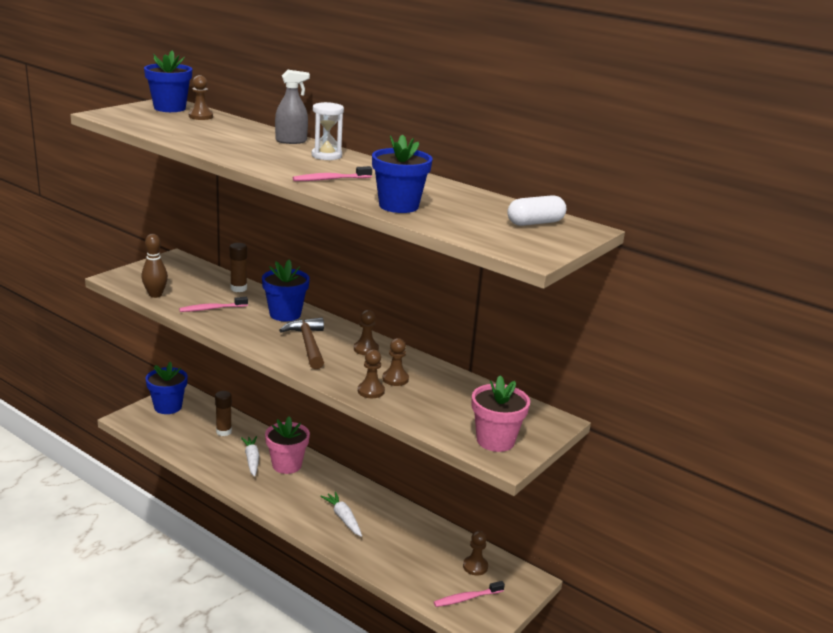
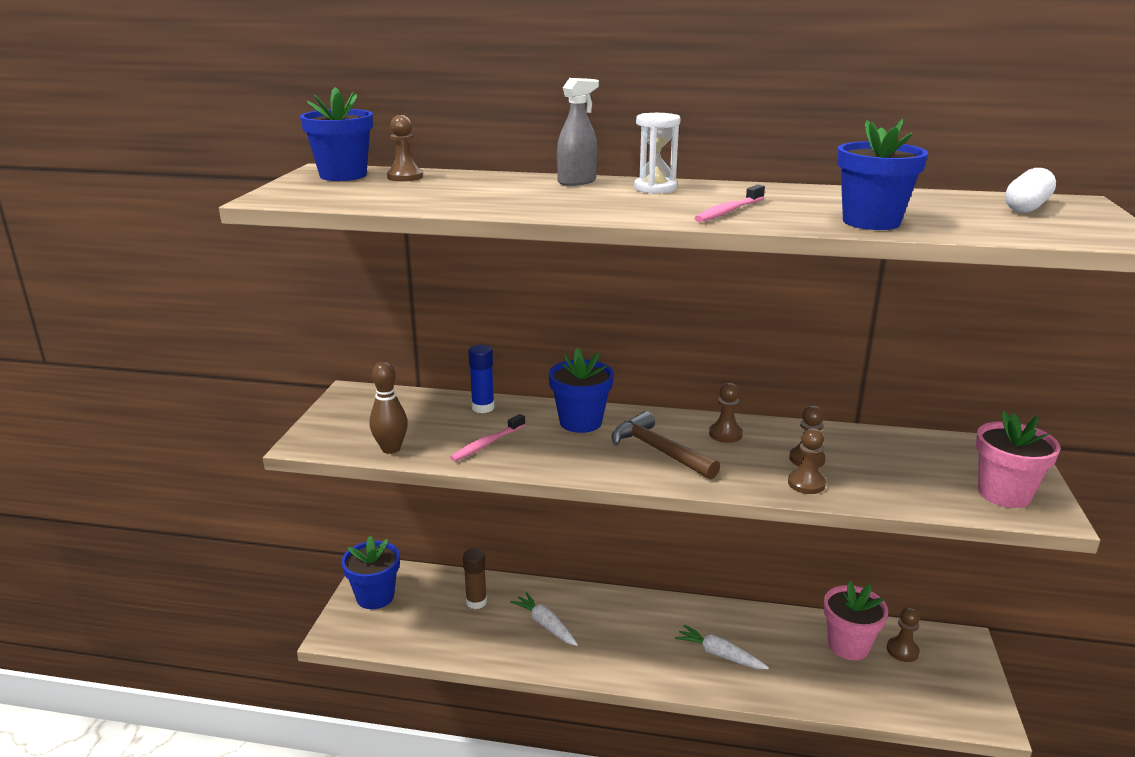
camera: 25 degrees left, 0 degrees up
(238, 288) = (483, 408): brown glue stick -> blue glue stick
(287, 465) = (591, 614): pink flower pot -> pink flower pot (848, 646)
(466, 598) = (937, 693): pink toothbrush -> none

